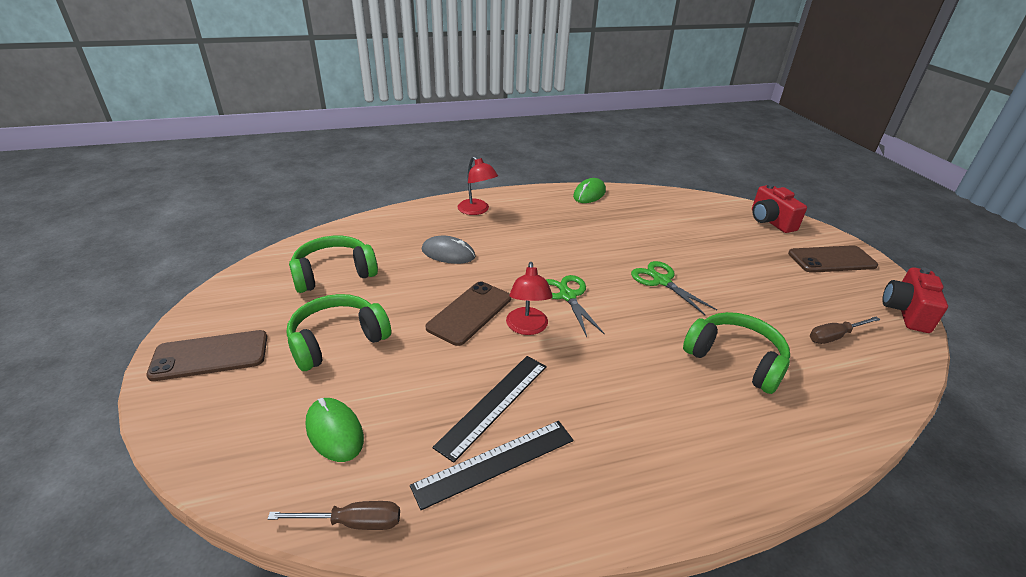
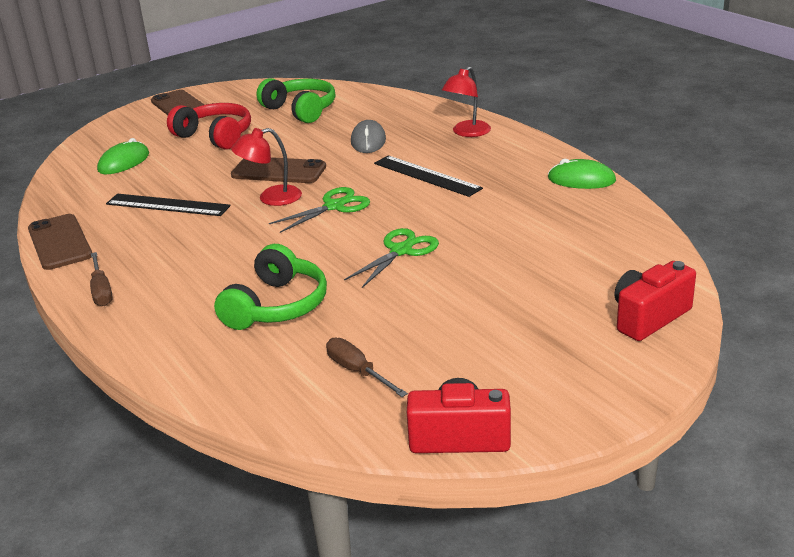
camera: 75 degrees right, 5 degrees down
(337, 341) = (215, 136): green headphones -> red headphones
(353, 522) = (53, 188): brown screwdriver -> brown screwdriver (101, 291)
(495, 462) = (109, 218): black ruler -> black ruler (426, 176)
(831, 260) = (567, 374): brown phone -> brown phone (60, 242)

